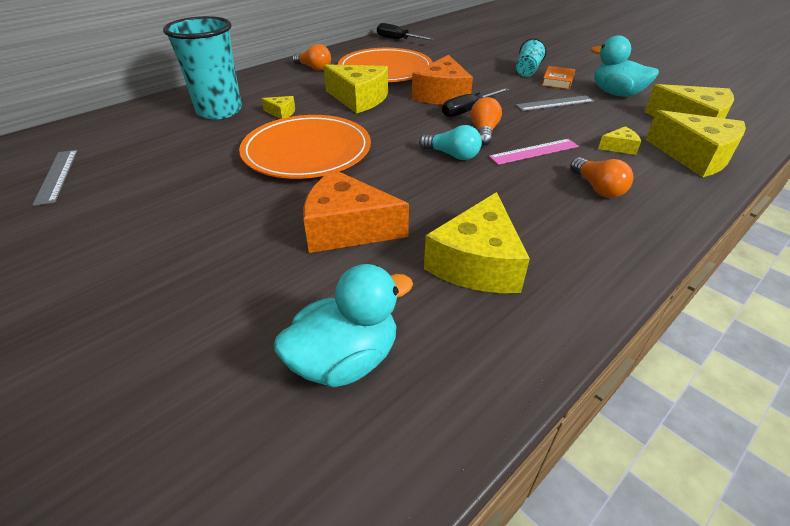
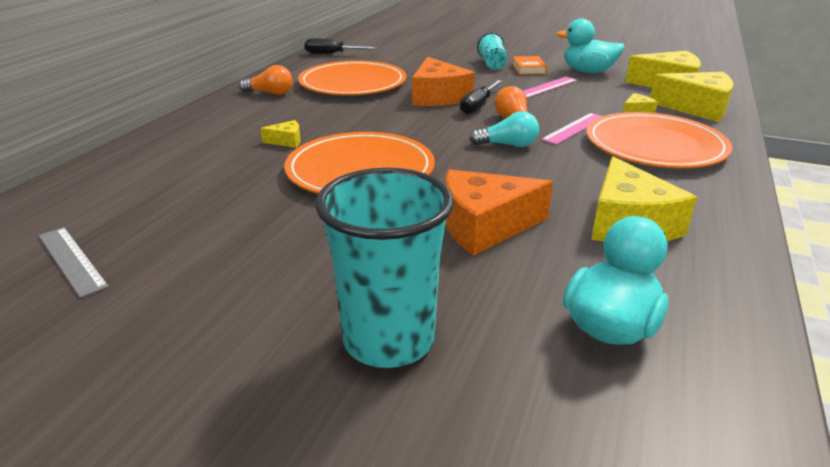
camera: 25 degrees left, 10 degrees down
(219, 111) = (208, 152): turquoise cup -> turquoise cup (389, 340)
(359, 99) = (357, 114): yellow cheese -> none
(554, 103) = (547, 87): grey ruler -> pink ruler
(597, 188) = (655, 146): orange light bulb -> orange plate

